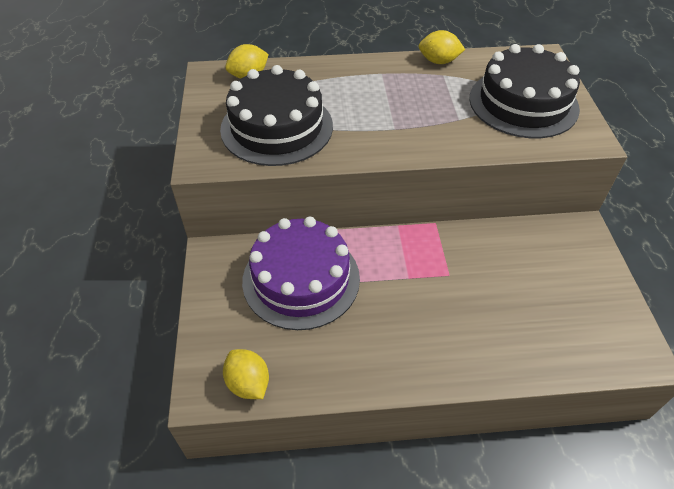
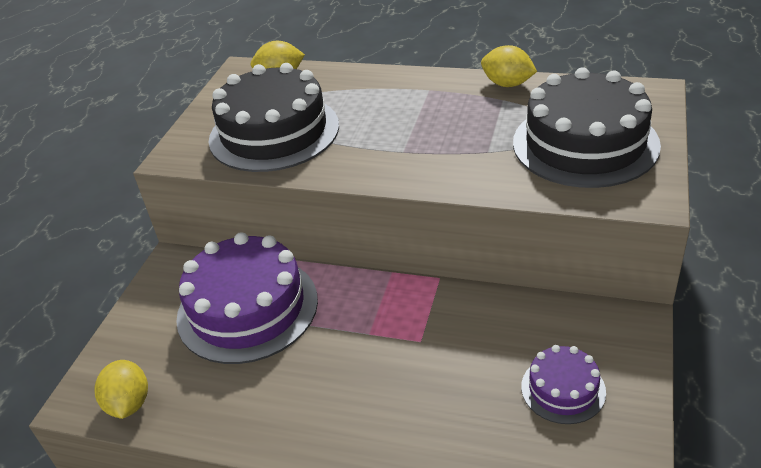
camera: 25 degrees right, 10 degrees down
(564, 287) = (563, 389): none -> purple cake

